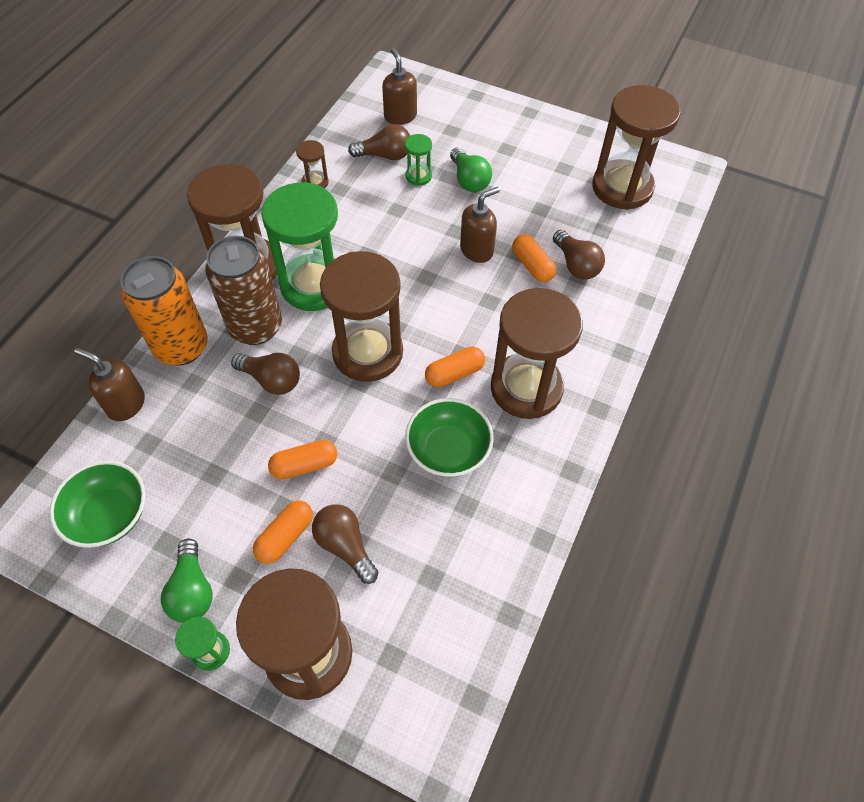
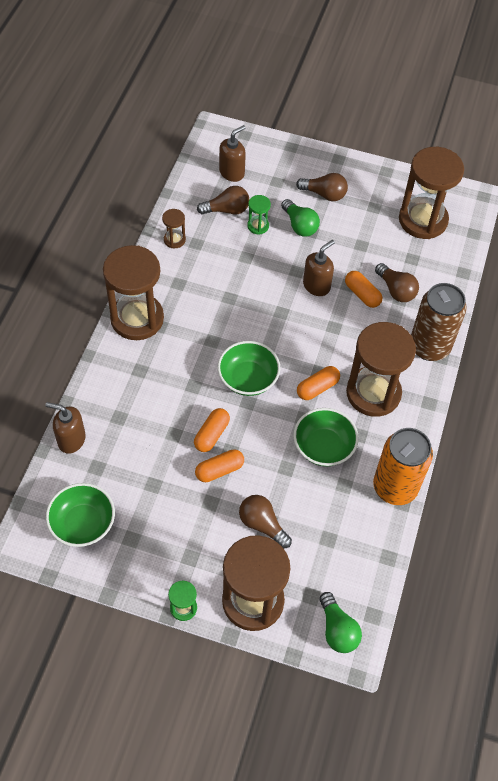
camera: 10 degrees left, 0 degrees up
(181, 347) = (102, 390): orange can -> orange can (395, 487)
(192, 590) = (159, 569): green light bulb -> green light bulb (337, 630)
(255, 327) = (156, 367): brown can -> brown can (429, 347)
(271, 380) = (179, 408): brown light bulb -> brown light bulb (324, 194)
(285, 536) = (217, 523): orange capsule -> orange capsule (212, 434)
(314, 285) = (194, 328): green hourglass -> none
(368, 352) = (248, 378): brown hourglass -> green bowl
(400, 116) = (232, 172): brown soap dispenser -> brown soap dispenser turned 75 degrees clockwise

